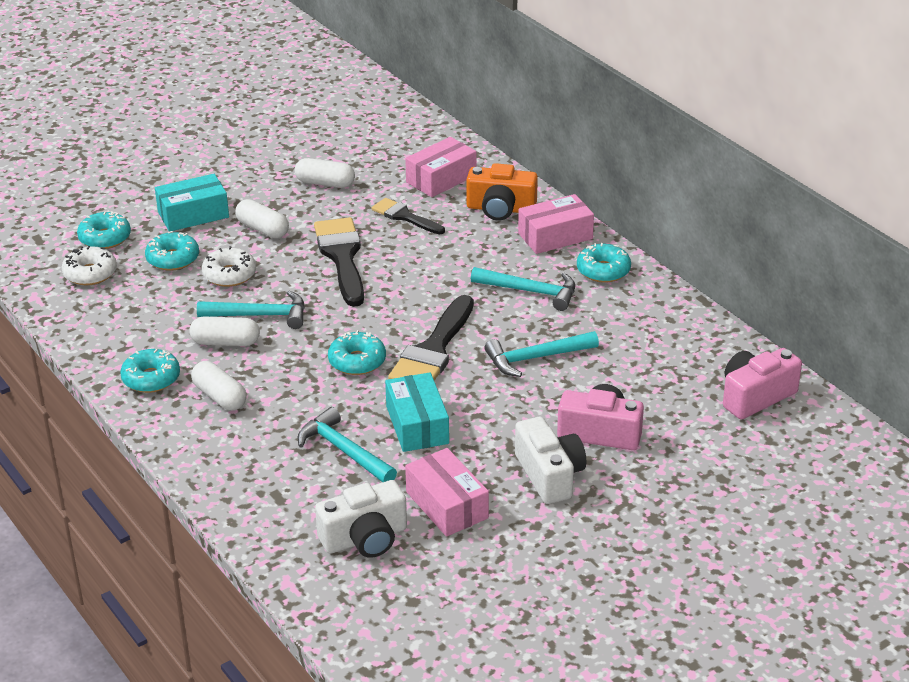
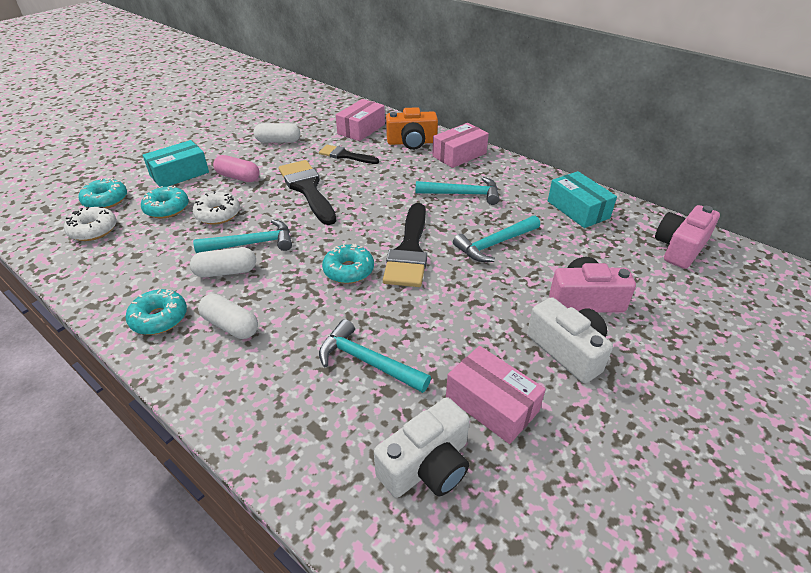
camera: 15 degrees left, 5 degrees up
(262, 229) = (238, 177): white capsule -> pink capsule
(417, 425) = (425, 321): turquoise box -> turquoise box (578, 209)
(603, 270) = (506, 172): turquoise donut -> none

